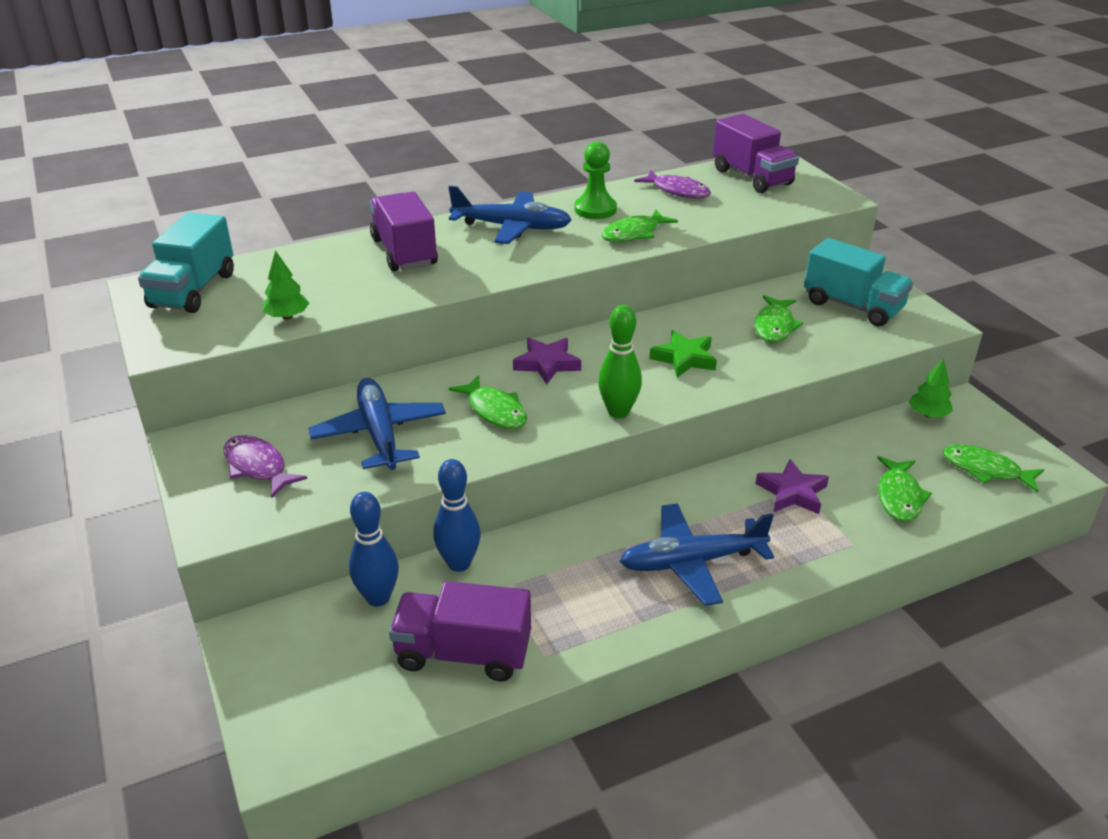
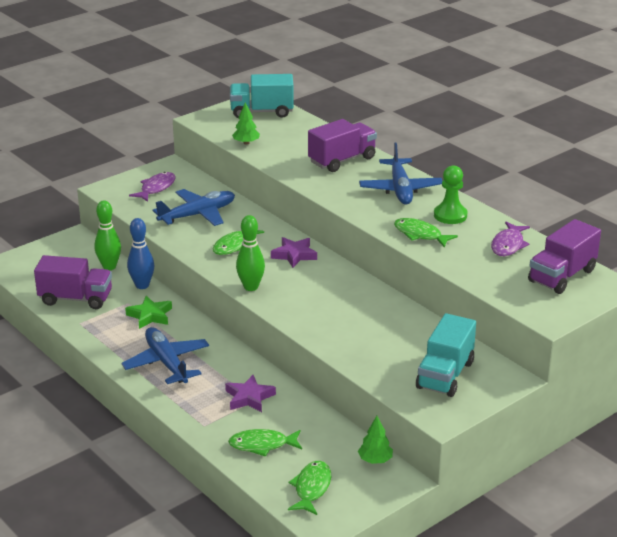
camera: 75 degrees right, 5 degrees down
(378, 597) = (109, 267): blue bowling pin -> green bowling pin
(463, 653) = (76, 299): purple truck -> purple truck turned 105 degrees clockwise
(684, 358) = (326, 305): green star -> green star (150, 316)
(774, 326) = (392, 339): green fish -> none

